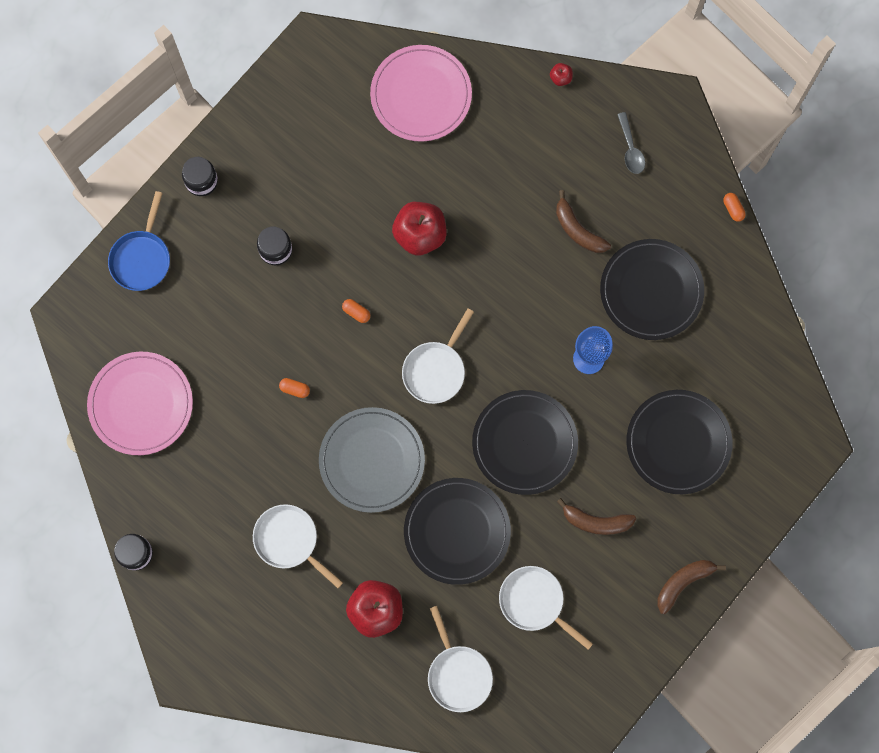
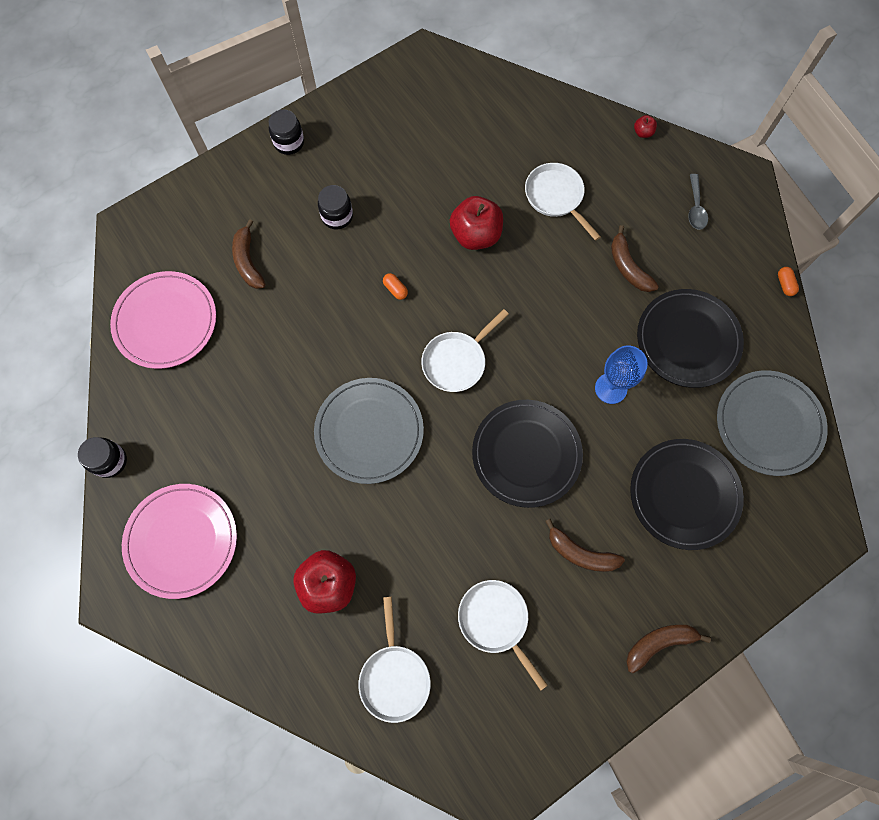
camera: 15 degrees right, 5 degrees down
(142, 258) = (212, 194): blue pan -> none
(201, 321) = (248, 261): none -> brown banana
(289, 540) = (263, 489): white pan -> white pan (556, 197)
(295, 389) = (315, 345): orange capsule -> none
(421, 95) = (510, 117): pink plate -> pink plate (181, 541)
(457, 531) = (434, 525): black plate -> none
(743, 354) = (769, 424): none -> grey plate

